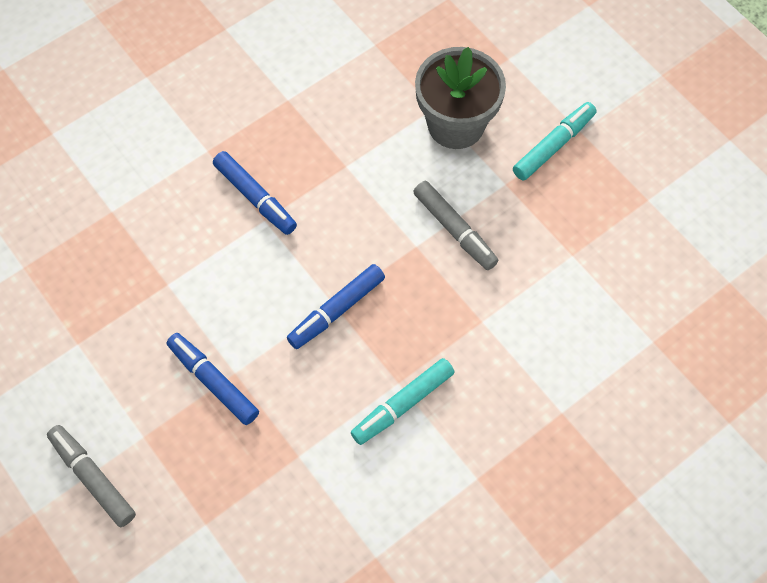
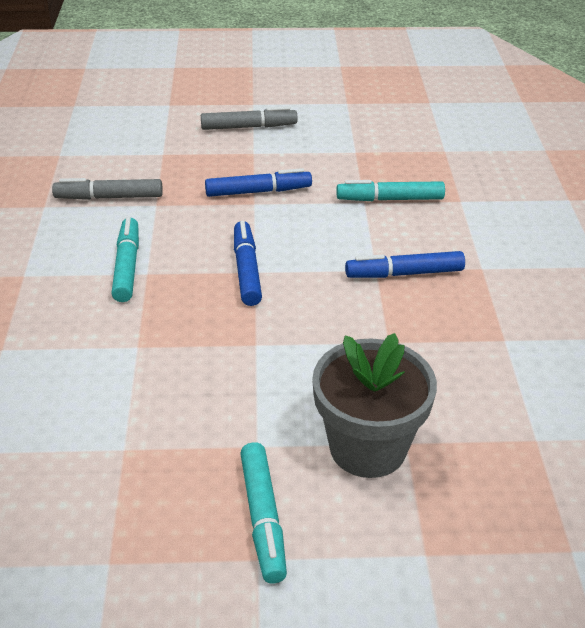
camera: 125 degrees right, 25 degrees down
(149, 266) = (390, 199): none -> turquoise marker
(454, 230) = (244, 378): grey marker -> grey marker (109, 197)

